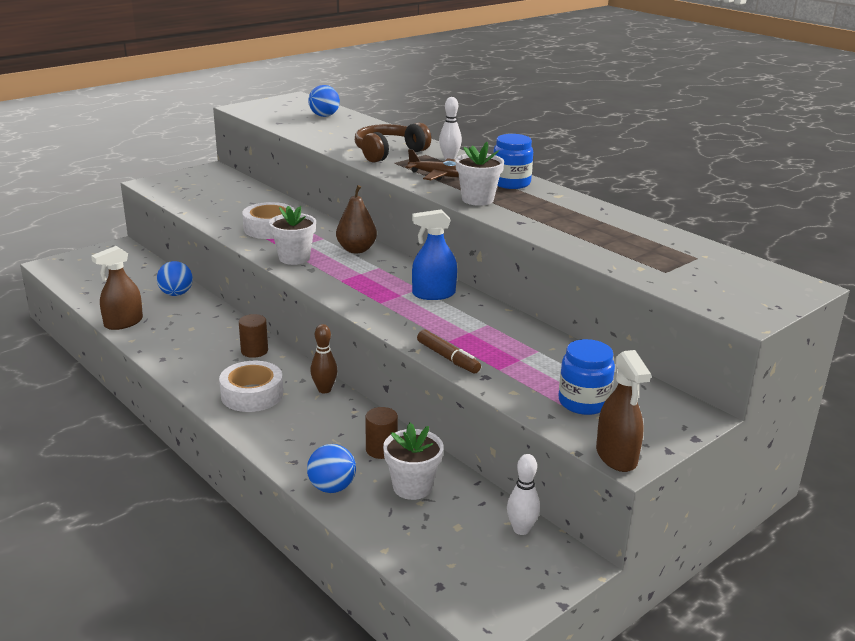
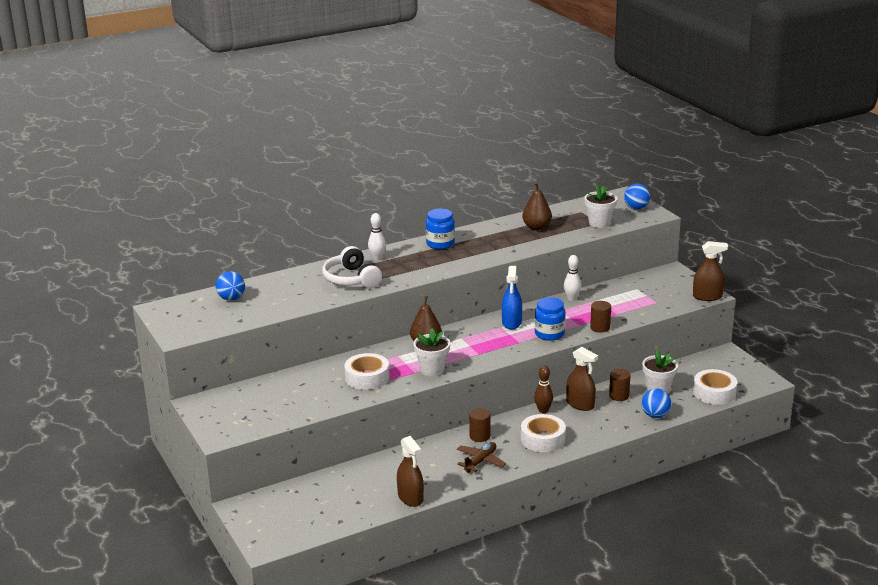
camera: 75 degrees left, 0 degrees up
(176, 294) = (364, 472): blue ball -> blue ball (636, 208)
(347, 417) = (580, 404): none -> brown spray bottle
(388, 152) = (351, 279): brown headphones -> white headphones
(421, 550) = (714, 393): none -> white tape
(437, 175) = (414, 266): brown plane -> brown plane (480, 461)
(448, 358) = (600, 327): brown marker -> brown cylinder
(477, 199) = (468, 258): white flower pot -> white flower pot (599, 223)
(521, 529) = (699, 362): white bowling pin -> white bowling pin (572, 298)
(583, 402) = (656, 296): blue jar -> blue jar (549, 334)
(609, 231) = (536, 227): none -> brown pear

